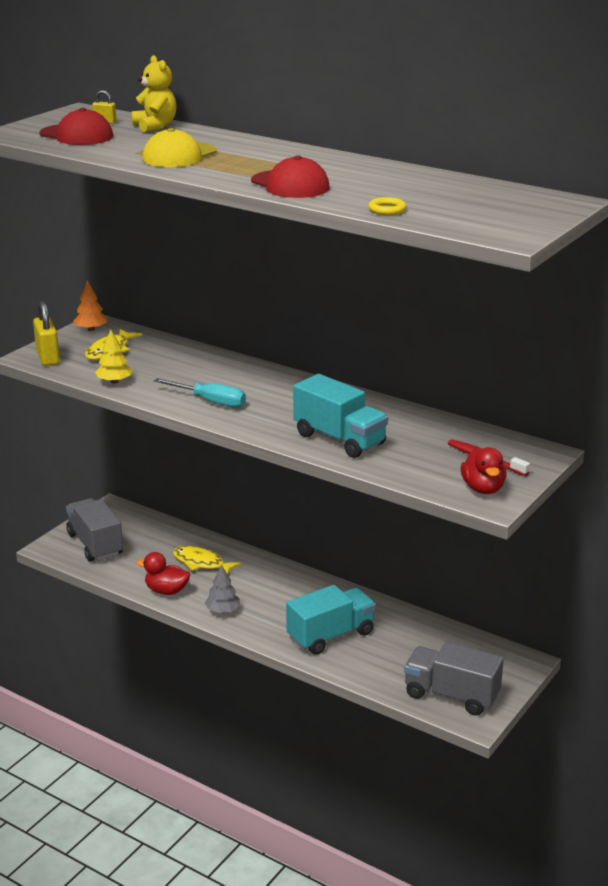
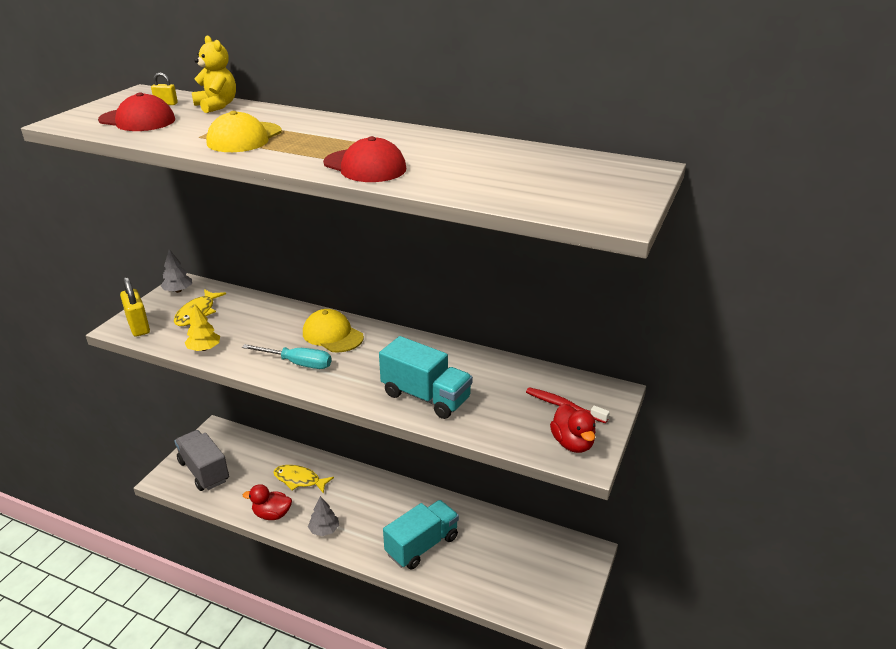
camera: 10 degrees left, 5 degrees up
(91, 329) = (178, 291): orange tree -> grey tree
(251, 380) = (332, 335): none -> yellow cap
(387, 210) = (474, 191): yellow ring -> none
(451, 695) = (537, 599): grey truck -> none

